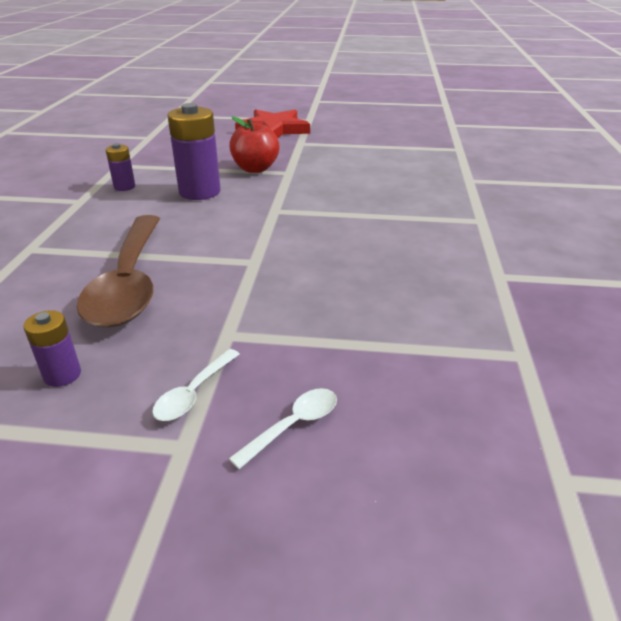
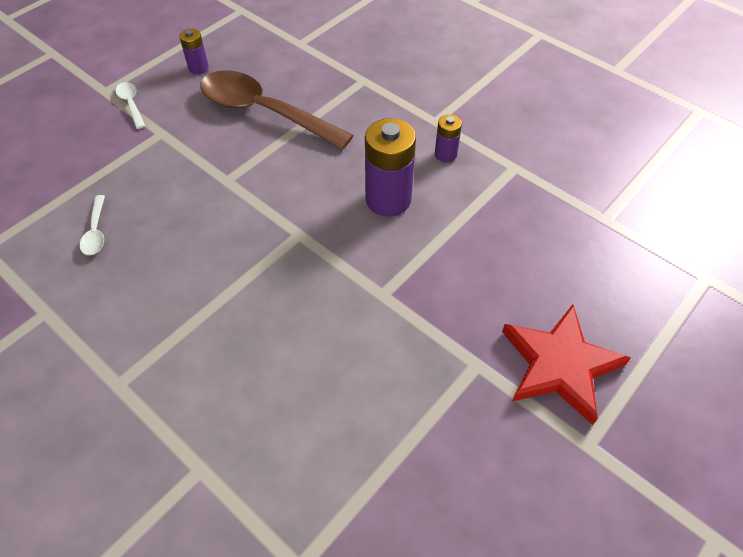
camera: 125 degrees right, 20 degrees up
(255, 169) = (416, 269): red apple -> none
(293, 425) = (69, 127): white spoon -> white spoon (96, 232)

